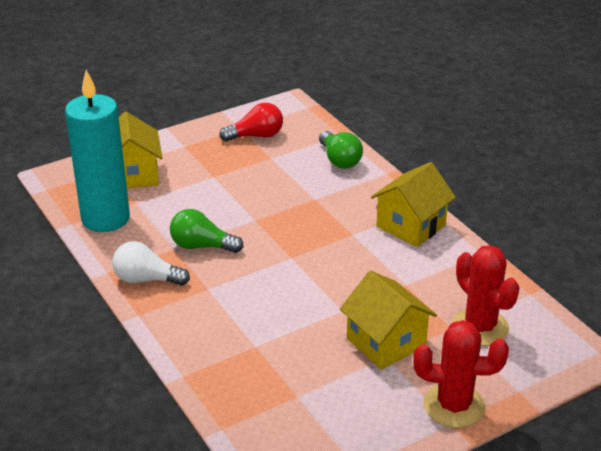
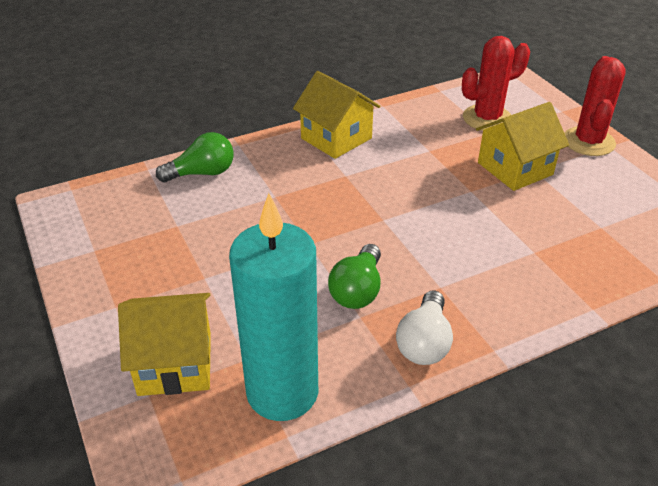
camera: 85 degrees left, 5 degrees up
(256, 136) = (121, 235): red light bulb -> none

